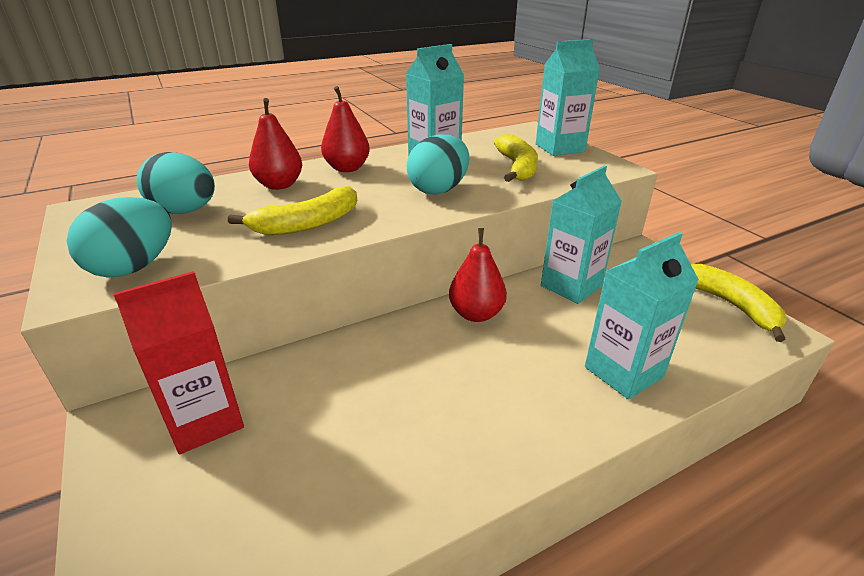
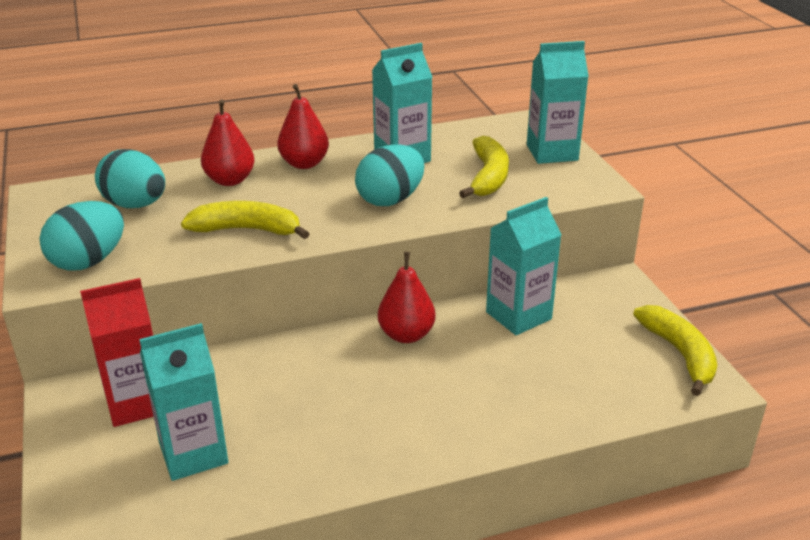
camera: 10 degrees right, 0 degrees up
(307, 224) = (247, 230): yellow banana -> yellow banana turned 150 degrees counterclockwise
(623, 372) = (525, 406): turquoise carton -> turquoise carton (193, 453)

